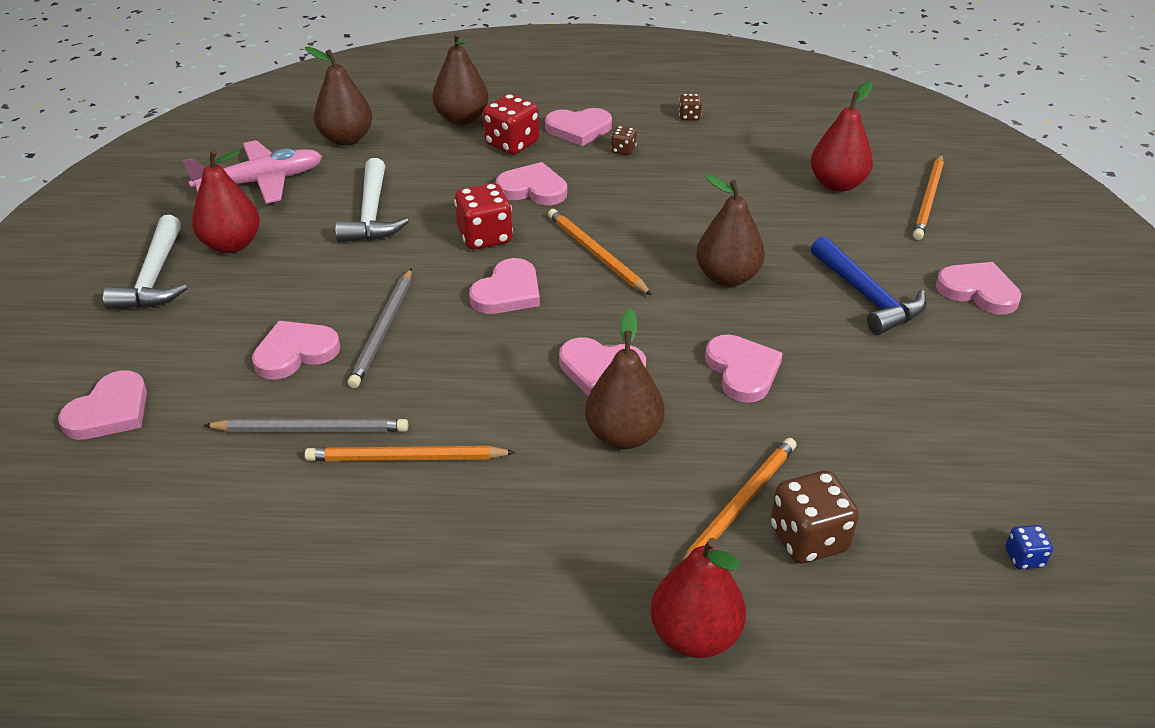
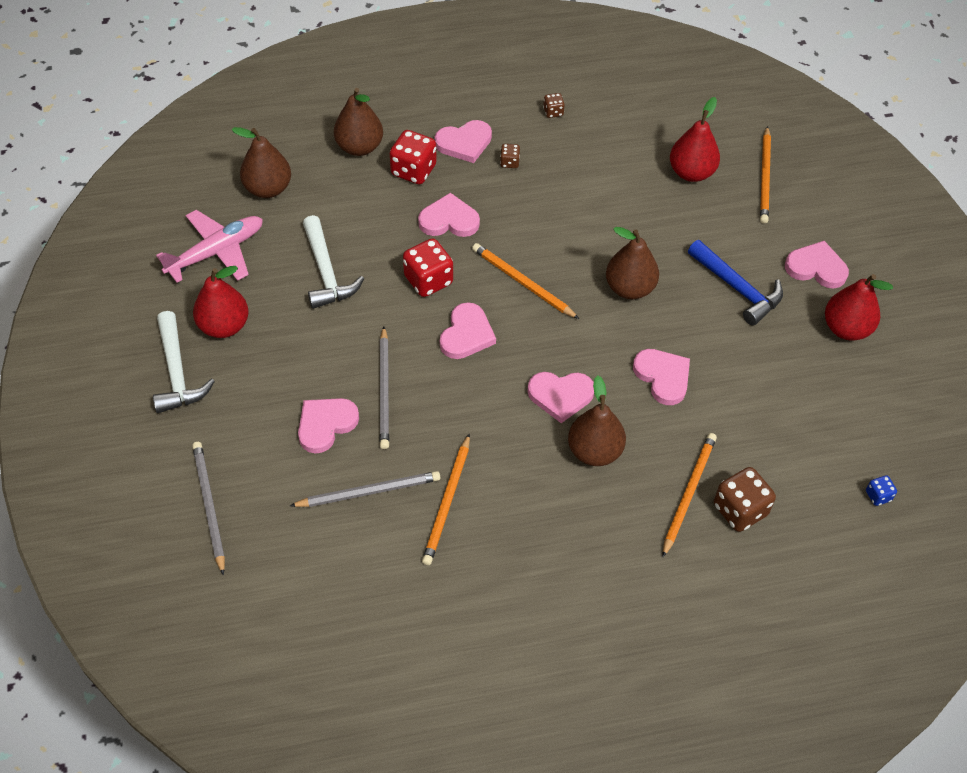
camera: 15 degrees left, 15 degrees up
(110, 411) = (209, 506): pink heart -> grey pencil
(405, 458) = (447, 502): orange pencil -> orange pencil turned 60 degrees counterclockwise
(695, 635) = (685, 597): red pear -> red pear (846, 328)

